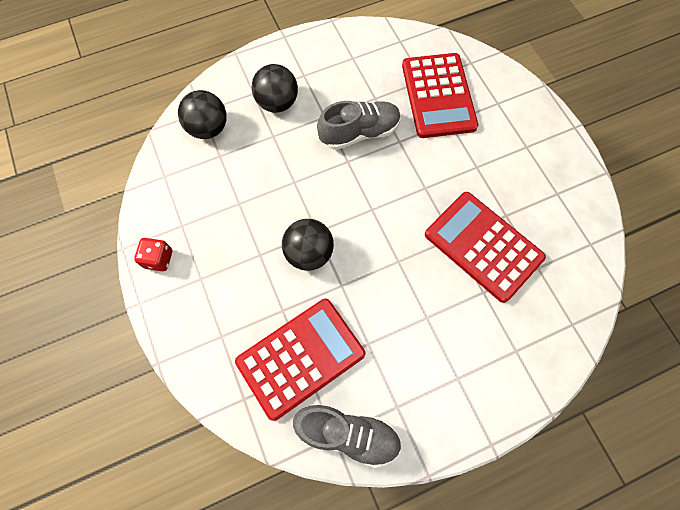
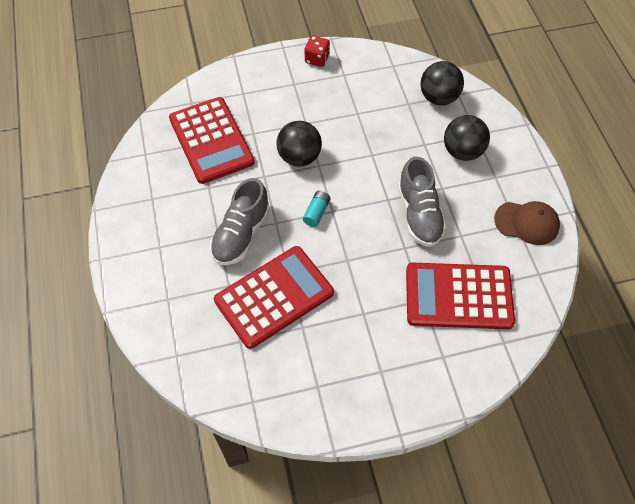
camera: 100 degrees right, 10 degrees down
(348, 433) = (144, 163): grey shoe -> grey shoe (241, 234)
(350, 50) = (527, 223): none -> brown cap
(377, 224) = (316, 212): none -> turquoise battery

